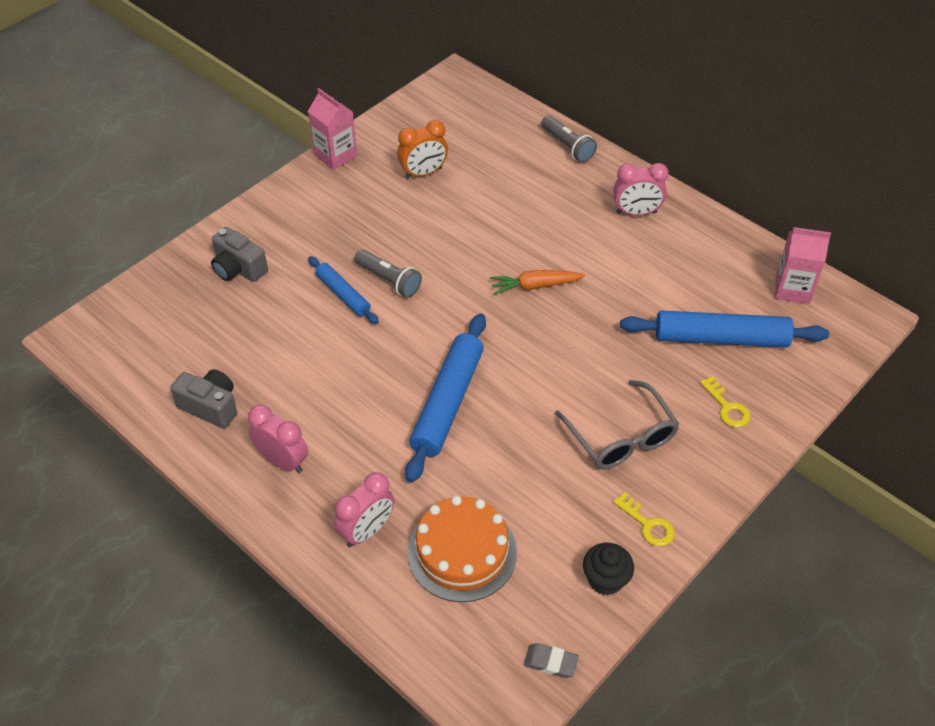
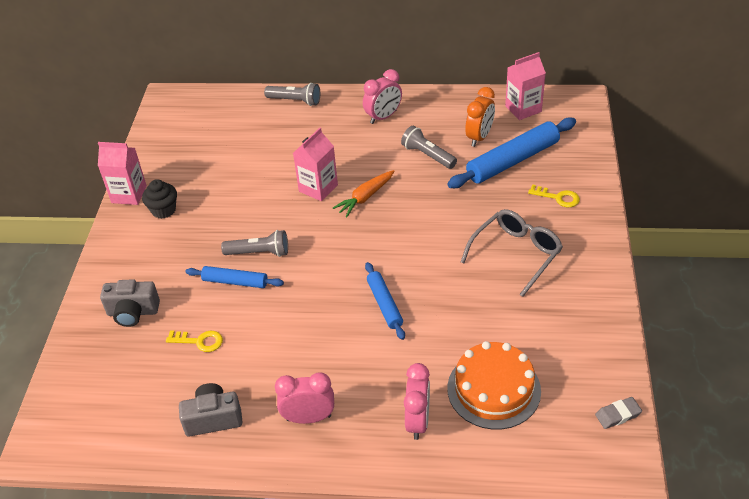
camera: 35 degrees left, 5 degrees down
(423, 173) = (210, 170): orange clock -> orange clock (479, 137)
(447, 402) = (384, 304): blue rolling pin -> blue rolling pin, size x0.57
(501, 249) = (318, 188): none -> pink carton
(605, 579) = (596, 343): black cupcake -> black cupcake (163, 210)
(621, 437) = (516, 254): grey glasses -> grey glasses turned 75 degrees counterclockwise
(639, 280) = (428, 155): none -> grey flashlight
(647, 524) = (585, 294): yellow key -> yellow key (199, 341)

